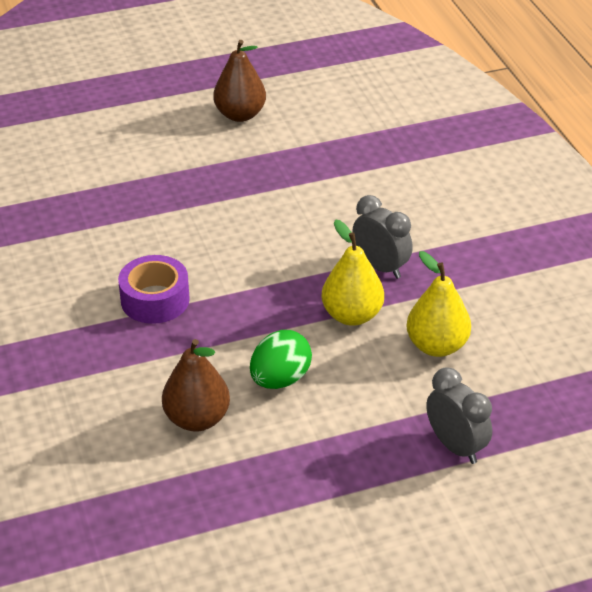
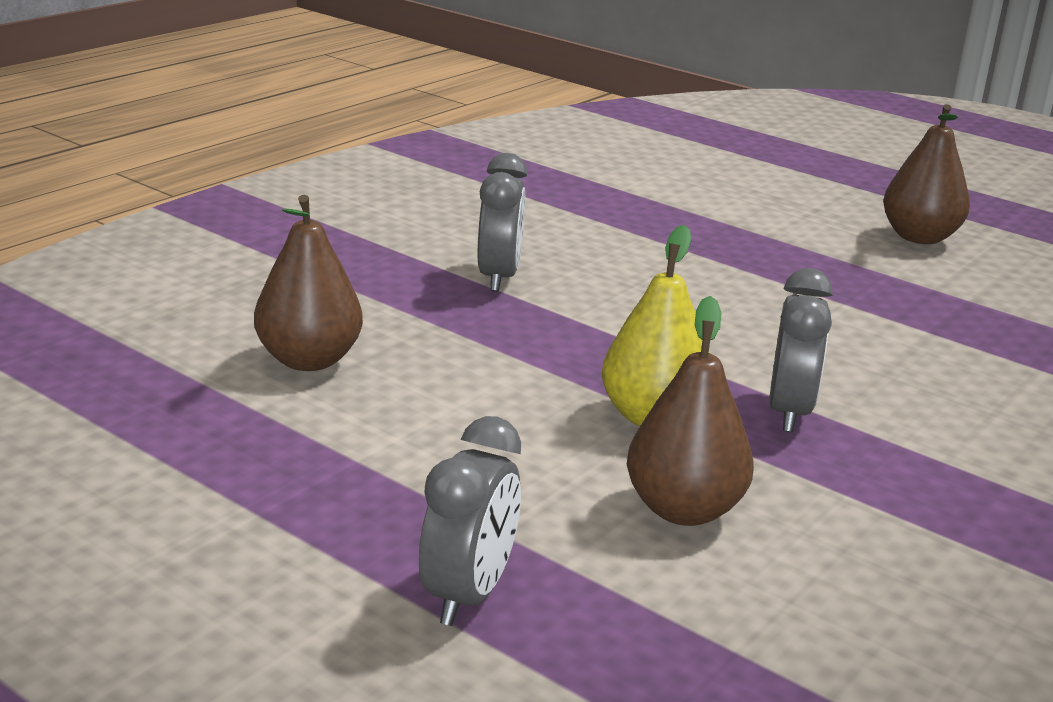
camera: 55 degrees right, 15 degrees down
(155, 300) = (498, 277): purple tape -> grey clock
(280, 379) = (450, 397): green egg -> none
(436, 346) = (684, 510): yellow pear -> brown pear

